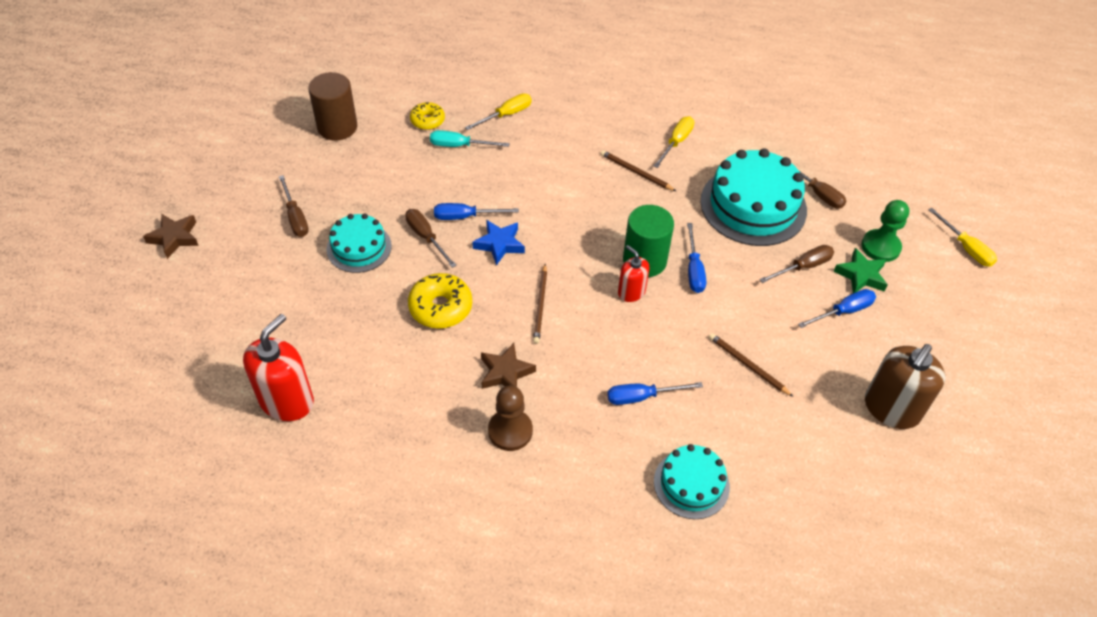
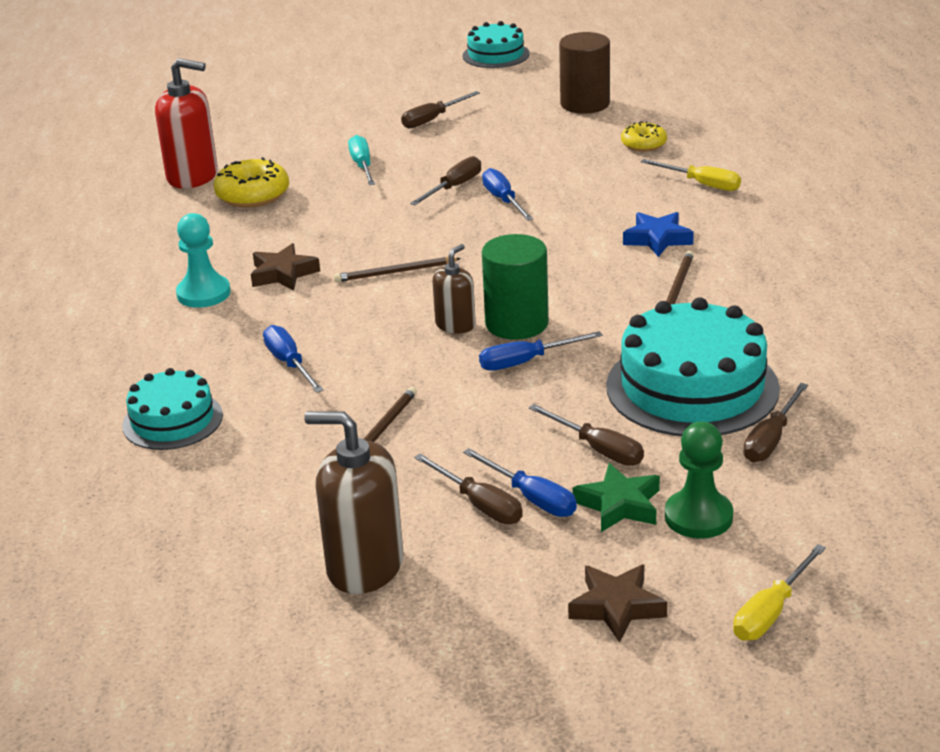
camera: 75 degrees right, 20 degrees down
(174, 238) = (364, 78): brown star -> brown star (616, 607)
(359, 247) = (413, 158): turquoise cake -> turquoise cake (496, 55)
(440, 307) = (356, 218): yellow donut -> yellow donut (253, 195)
(460, 145) = (618, 171): turquoise screwdriver -> turquoise screwdriver (362, 166)
(499, 244) = (474, 228): blue star -> blue star (657, 239)
(510, 431) = (203, 293): brown pawn -> turquoise pawn
(631, 292) = (455, 325): red soap dispenser -> brown soap dispenser
(676, 142) = (768, 305): yellow screwdriver -> none
(843, 337) = (479, 504): none -> brown screwdriver

